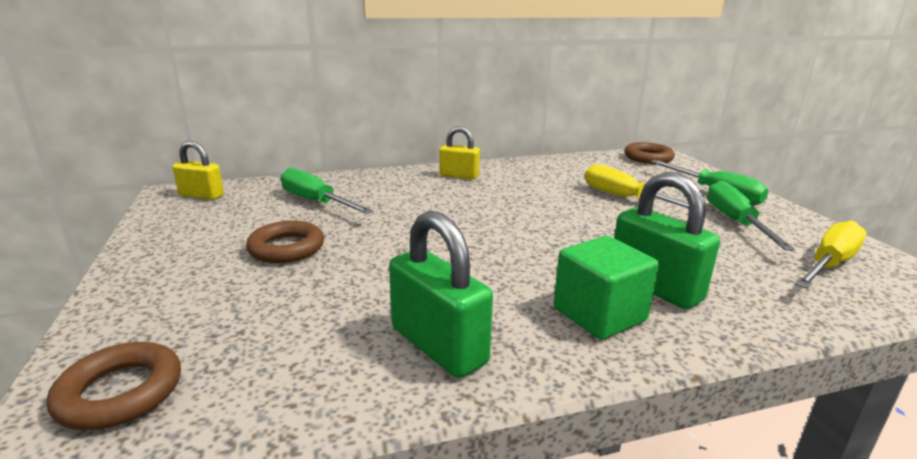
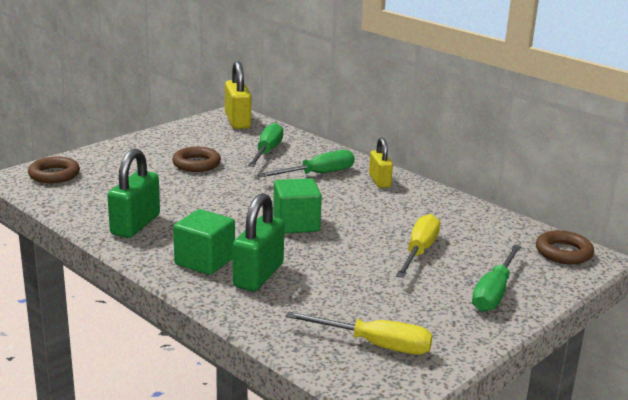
camera: 60 degrees right, 0 degrees up
(201, 195) = (237, 121): yellow padlock -> yellow padlock, size x1.55
(527, 233) = (296, 224): none -> green cube
(735, 222) = (425, 303): green screwdriver -> green screwdriver (318, 174)

